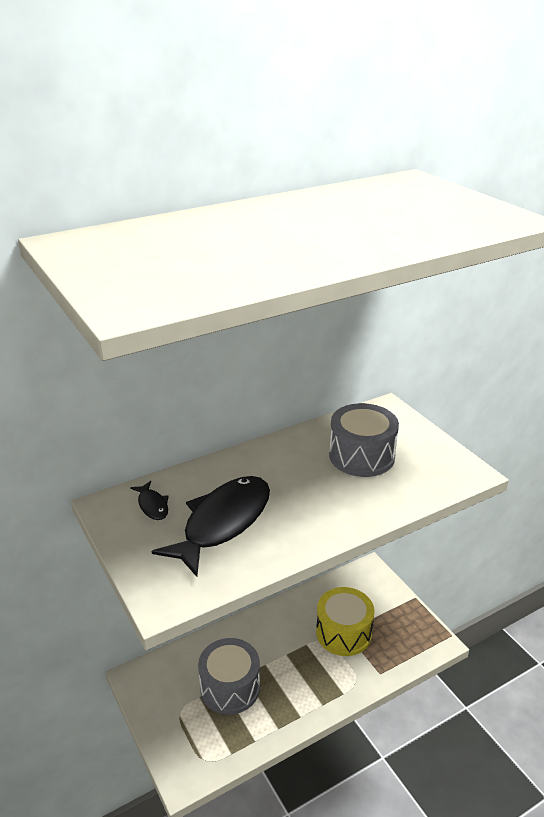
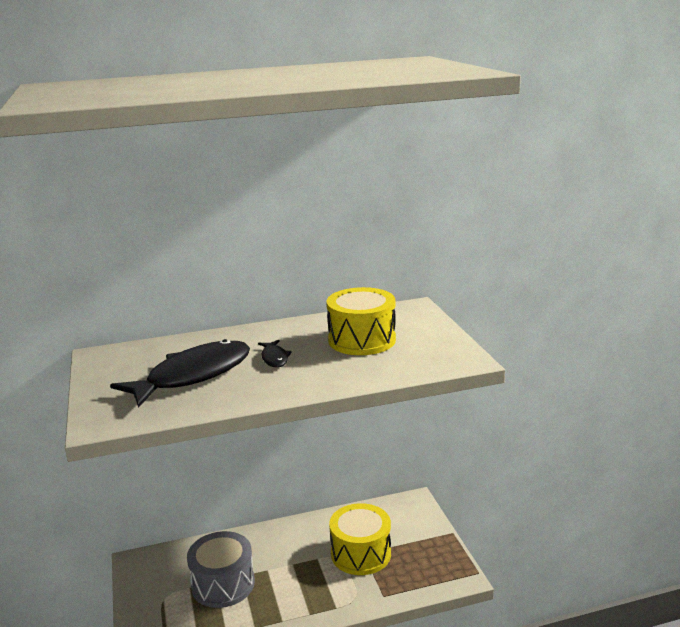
camera: 15 degrees right, 10 degrees down
(152, 505) = (139, 358): black fish -> black fish (274, 358)
(361, 456) = (362, 340): grey drum -> yellow drum

